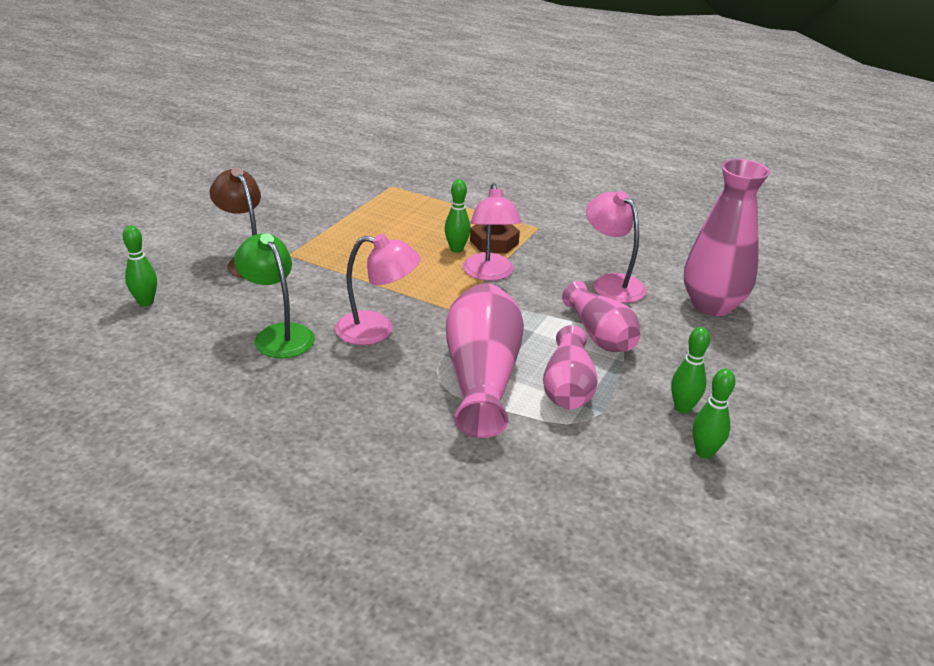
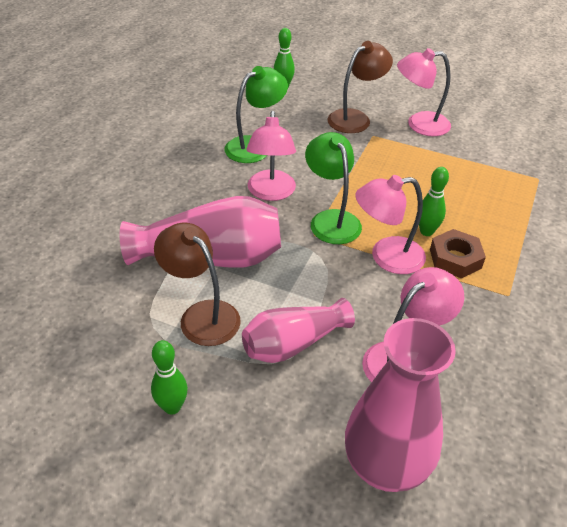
camera: 85 degrees right, 10 degrees up
(280, 225) = (419, 124): none -> pink lamp
(430, 297) = (331, 219): none -> green lamp
(567, 387) = (201, 315): pink vase -> brown lamp
(704, 452) = (103, 418): green bowling pin -> none

